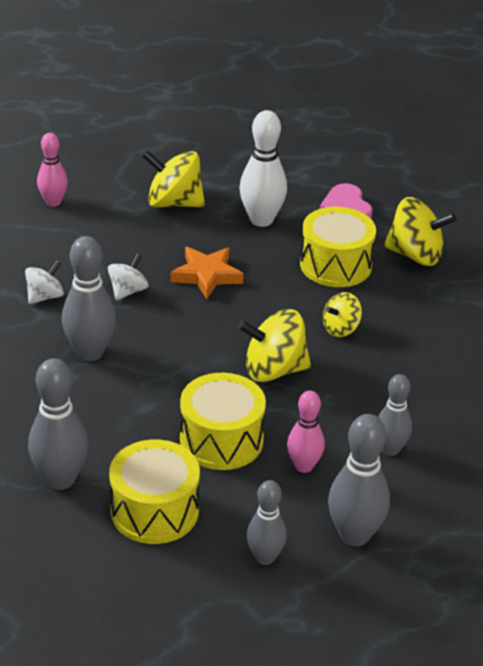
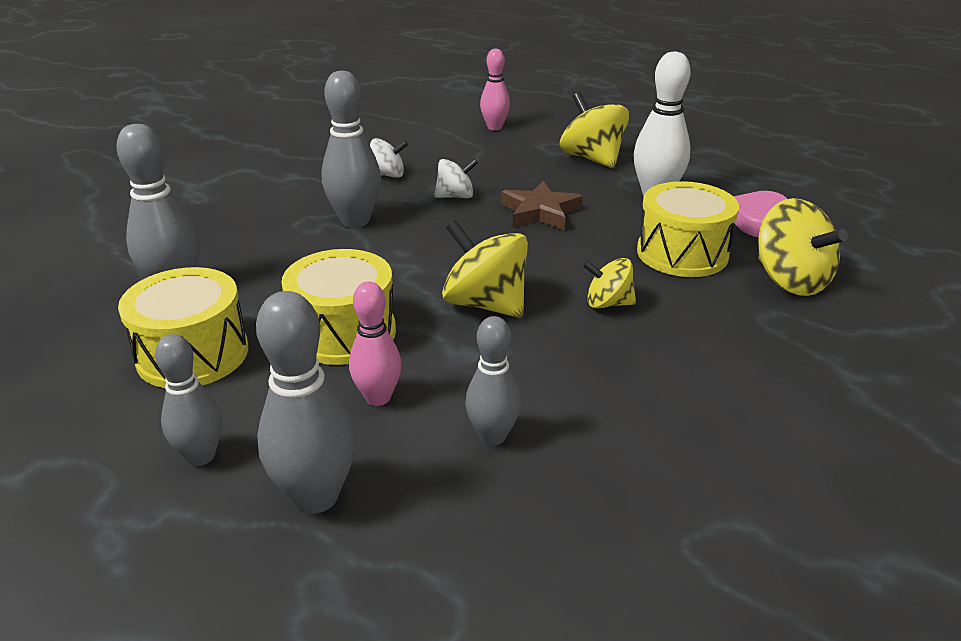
camera: 45 degrees right, 5 degrees down
(207, 275) = (540, 212): orange star -> brown star

